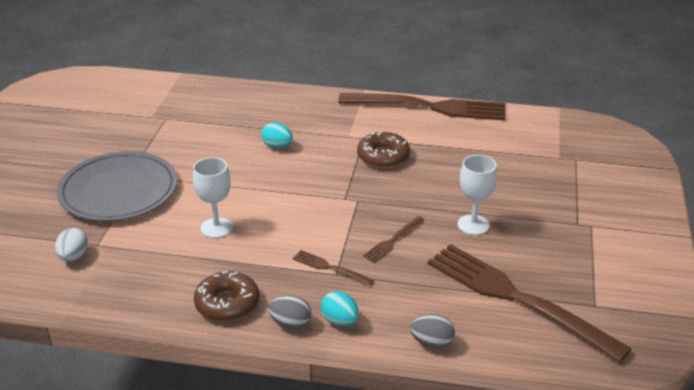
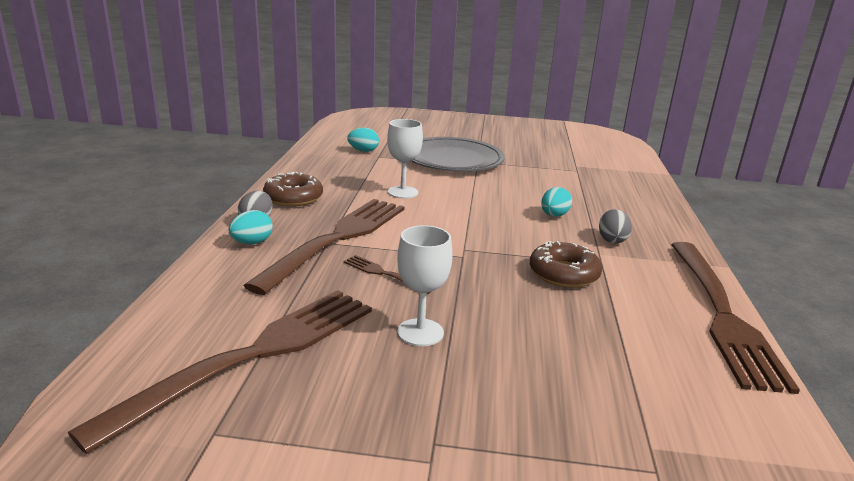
camera: 85 degrees right, 10 degrees down
(73, 256) = (363, 151): white egg -> turquoise egg
(330, 268) = (337, 239): brown fork -> brown fork, size x2.41
(432, 343) = (195, 289): grey egg -> grey egg (612, 240)

